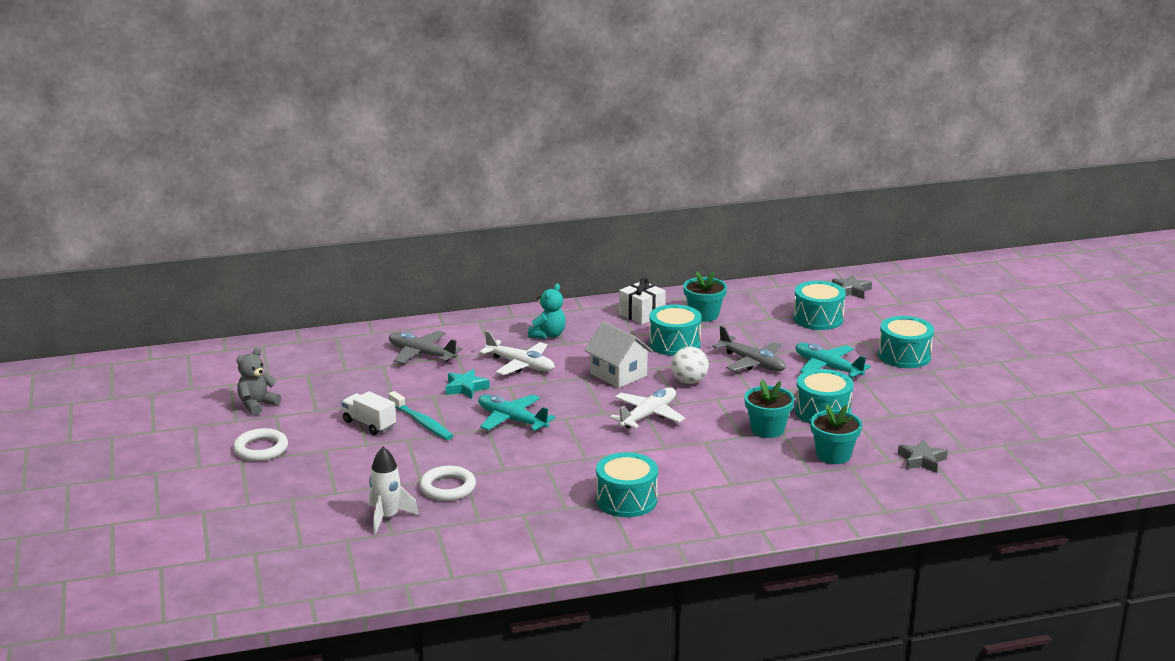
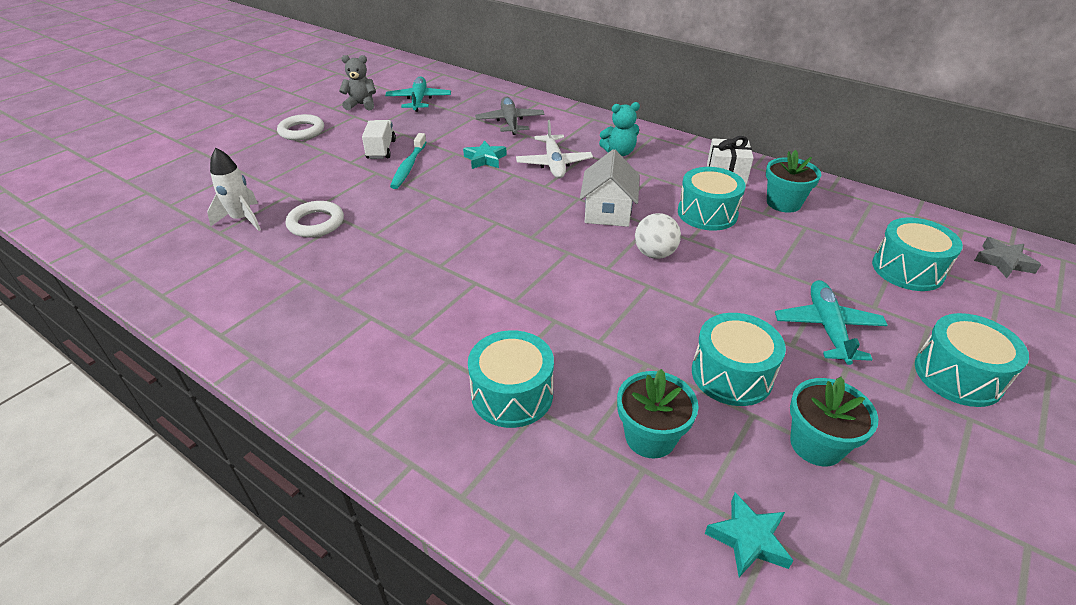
camera: 50 degrees right, 15 degrees up
(512, 420) = (460, 200): turquoise plane -> turquoise plane (419, 100)
(626, 500) = (385, 327): turquoise drum -> turquoise drum (512, 394)
(648, 415) = (559, 262): white plane -> none
(752, 362) = (749, 272): grey plane -> none
(767, 429) = (636, 351): turquoise flower pot -> turquoise flower pot (816, 444)
(921, 460) = (748, 539): grey star -> turquoise star

